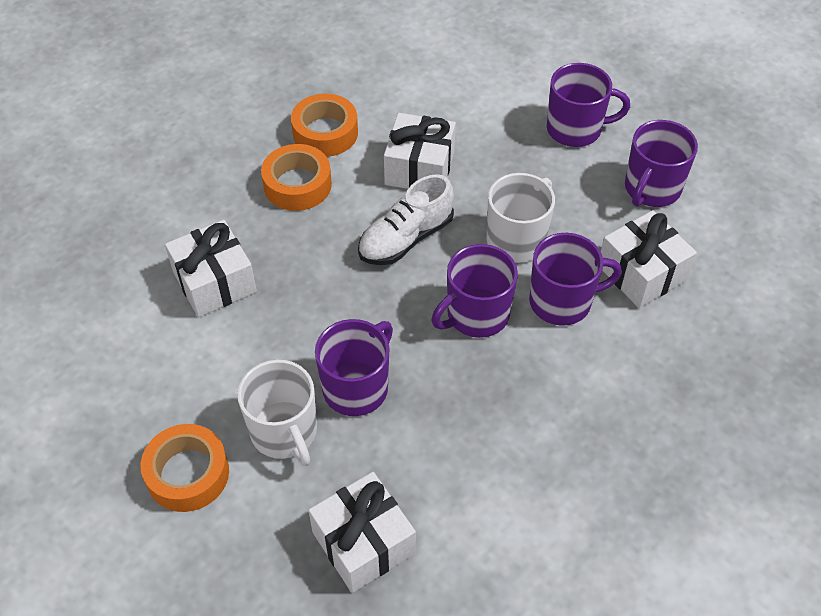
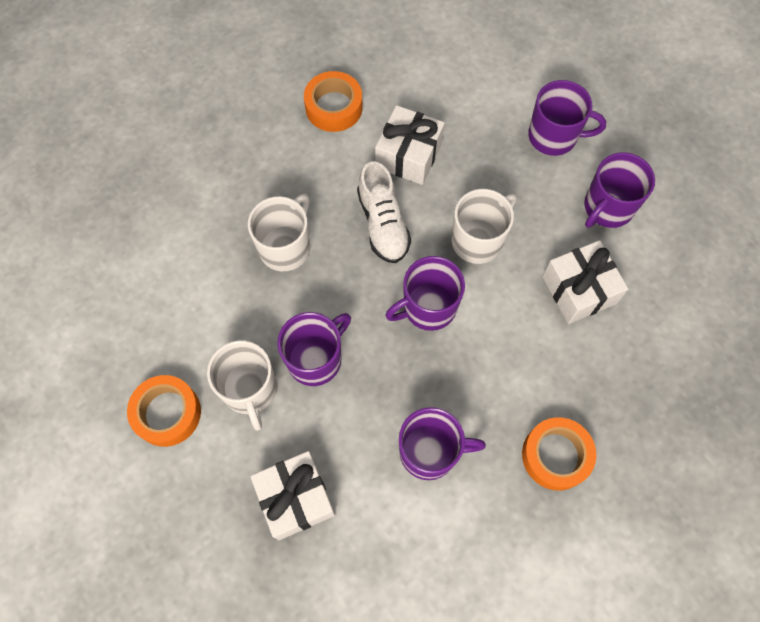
camera: 10 degrees right, 15 degrees up
(214, 282) = (216, 240): white gift -> none
(297, 185) = (301, 156): orange tape -> orange tape (556, 455)
(298, 277) = (285, 247): none -> white mug
(405, 238) = (383, 224): white shoe -> white shoe turned 75 degrees counterclockwise
(562, 301) = (504, 306): purple mug -> purple mug (430, 451)

